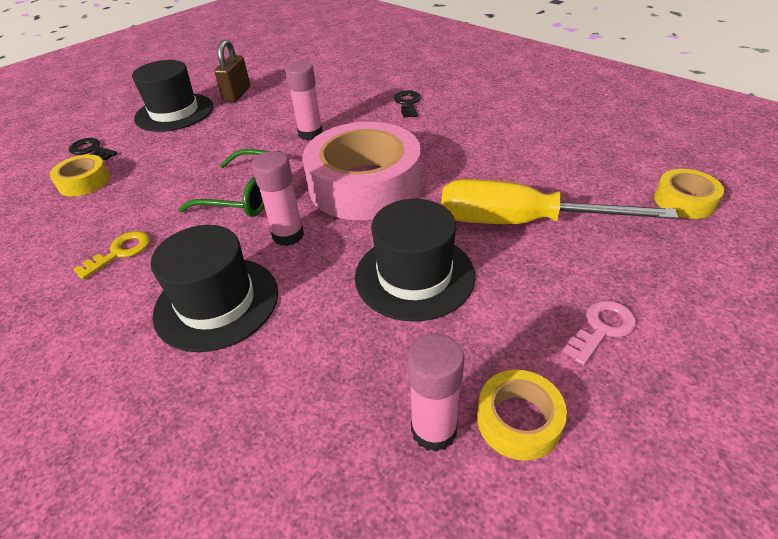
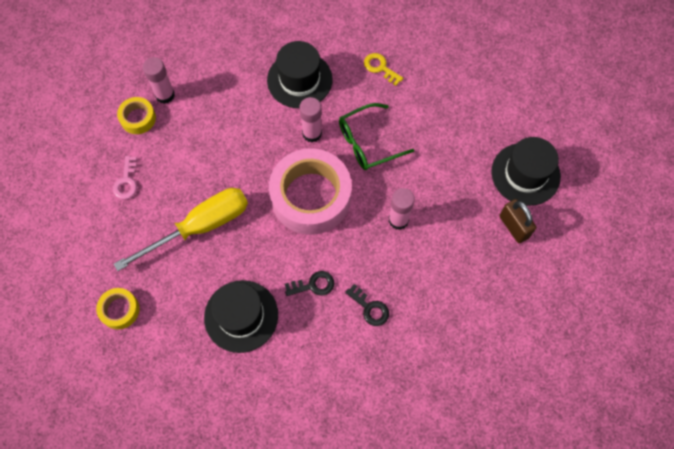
camera: 135 degrees right, 25 degrees up
(84, 182) = (475, 85): yellow tape -> none
(91, 150) = (517, 105): black key -> black key (313, 285)
(120, 252) = (380, 68): yellow key -> yellow key turned 135 degrees clockwise
(414, 276) = (227, 153): black hat -> black hat (241, 316)

